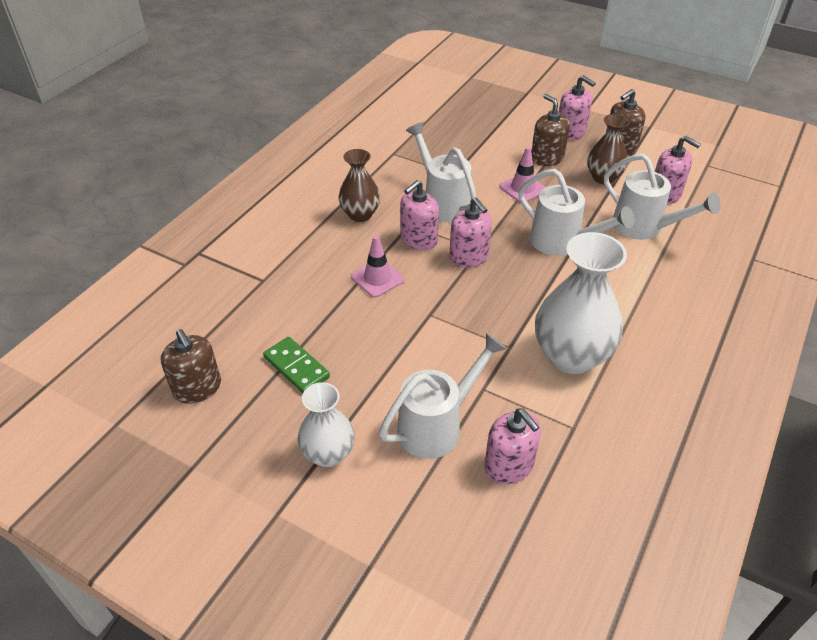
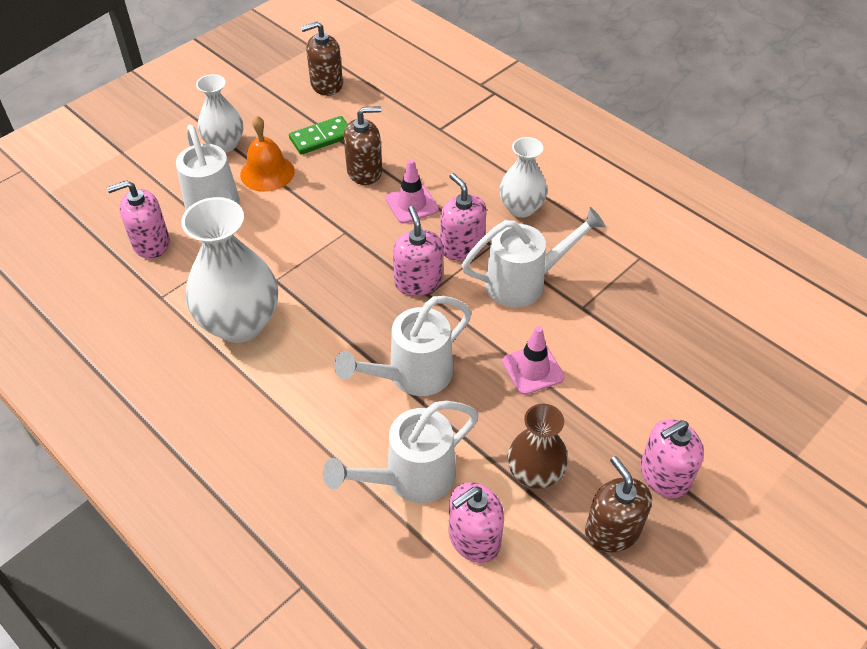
camera: 105 degrees right, 5 degrees up
(360, 214) = (521, 208): brown vase -> white vase
(366, 397) = (267, 172): none -> orange bell
(469, 257) = (418, 282): pink soap dispenser -> pink soap dispenser turned 90 degrees clockwise
(547, 158) = (598, 420): brown soap dispenser -> brown soap dispenser (364, 171)

